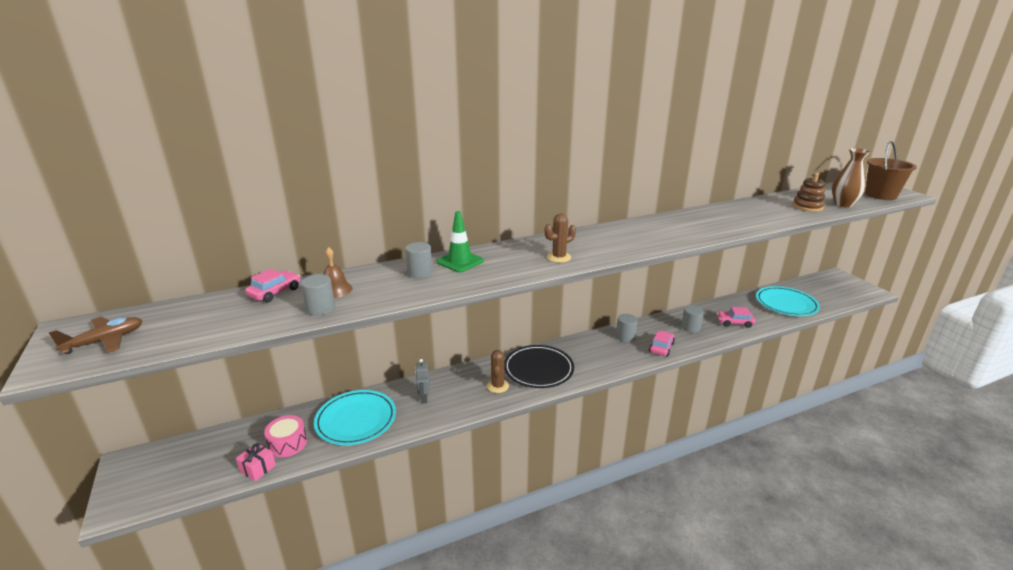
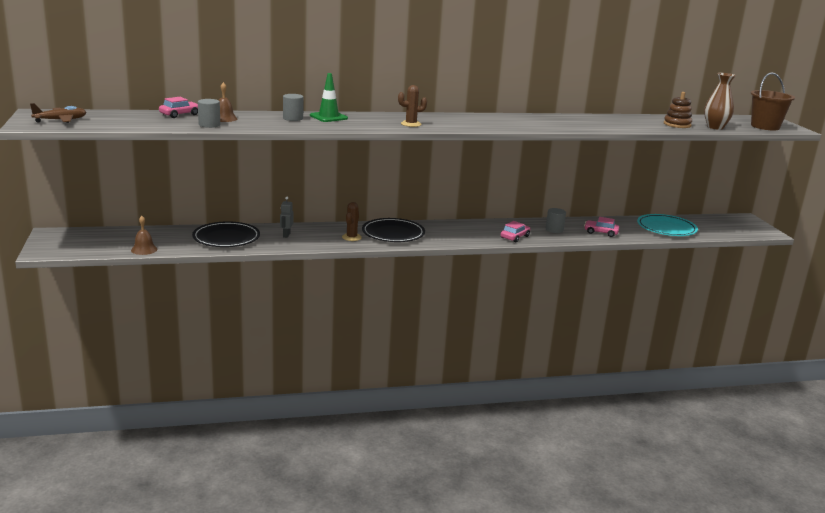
camera: 10 degrees right, 5 degrees down
(258, 468) = (144, 249): pink gift -> brown bell
(288, 443) = (170, 241): pink drum -> none
(356, 420) = (226, 238): turquoise plate -> black plate
(625, 336) = (487, 226): grey cylinder -> none

